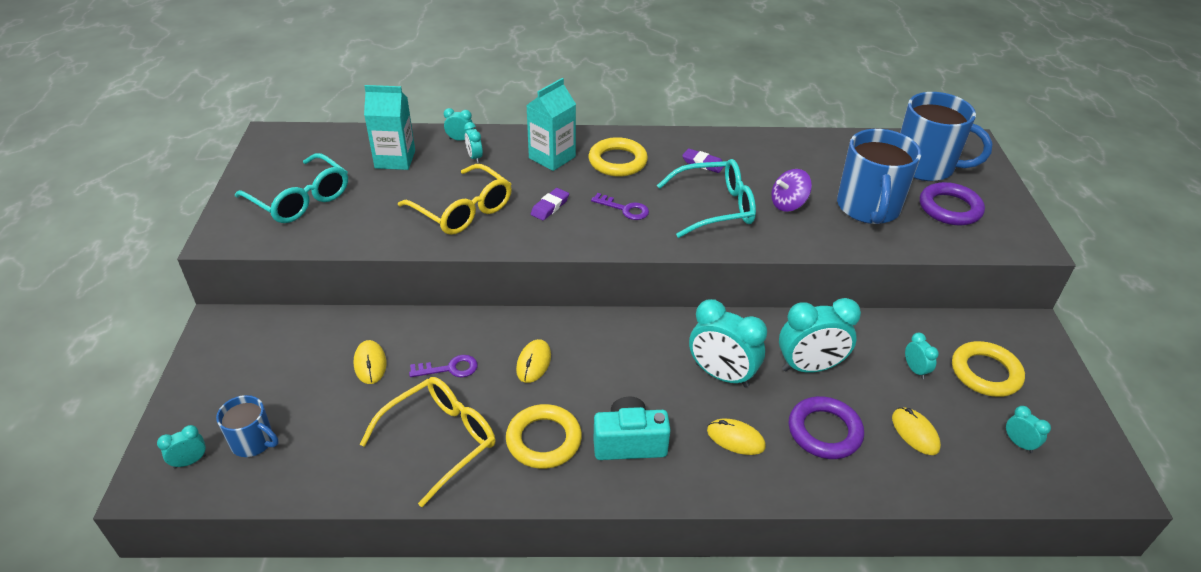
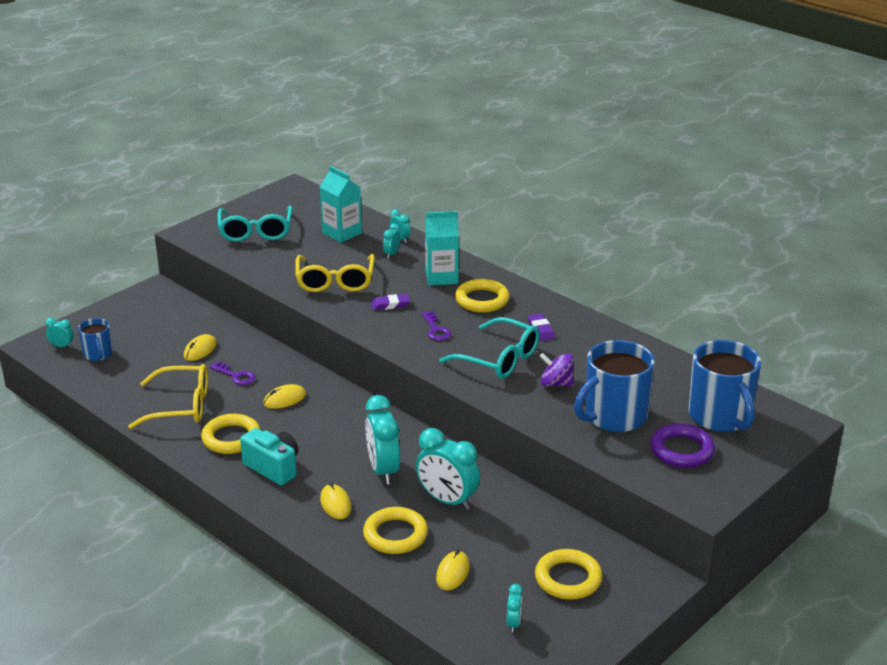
camera: 45 degrees right, 10 degrees down
(824, 431) = (395, 535): purple ring -> yellow ring
(915, 370) = (518, 546): turquoise clock -> none

